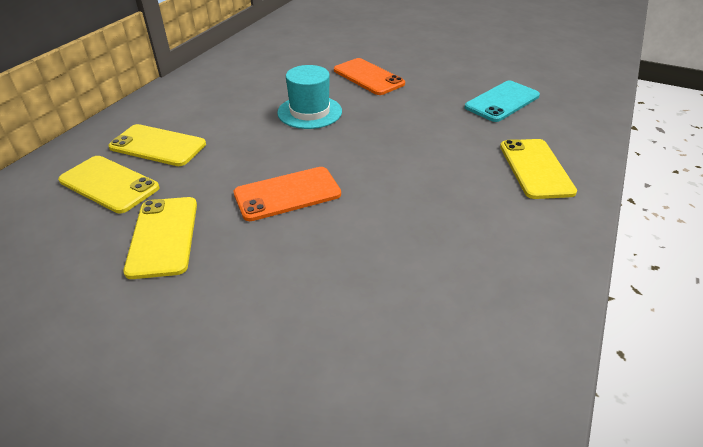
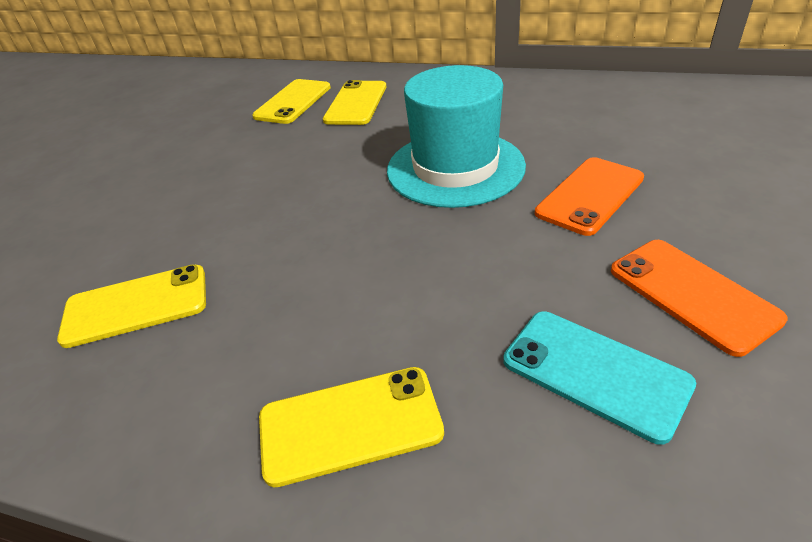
camera: 85 degrees right, 0 degrees up
(163, 236) = (220, 144): yellow phone -> yellow phone (136, 305)
(287, 194) = (277, 189): orange phone -> orange phone (691, 294)
(309, 112) = (455, 168): turquoise hat -> turquoise hat, size x1.58

